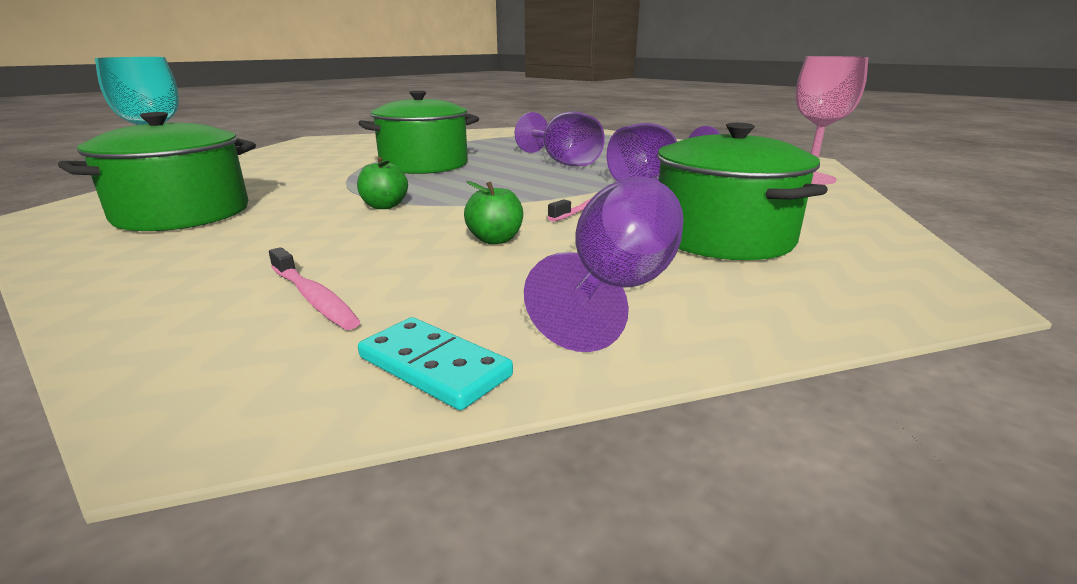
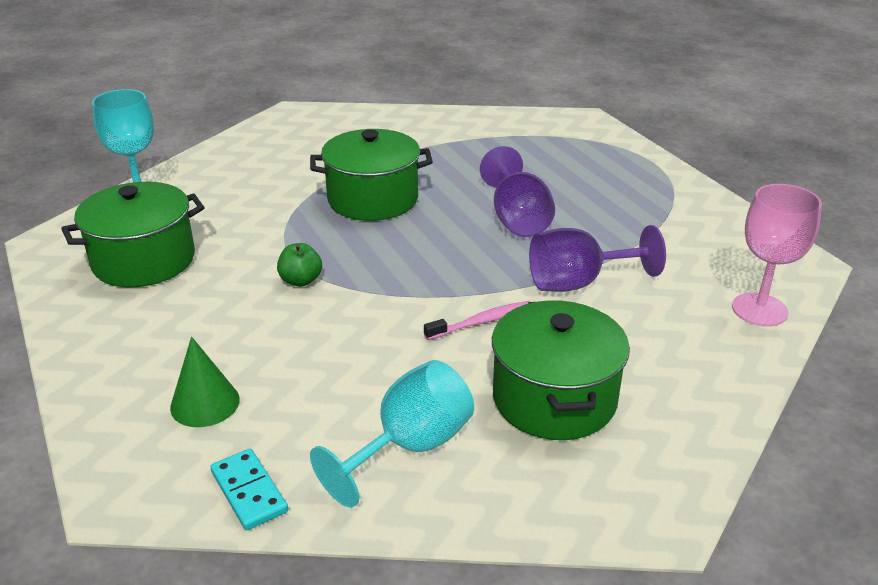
camera: 20 degrees right, 10 degrees up
(313, 298) = (205, 403): pink toothbrush -> green cone
(495, 240) = (362, 358): green apple -> none
(617, 289) = (410, 447): purple goblet -> turquoise goblet

